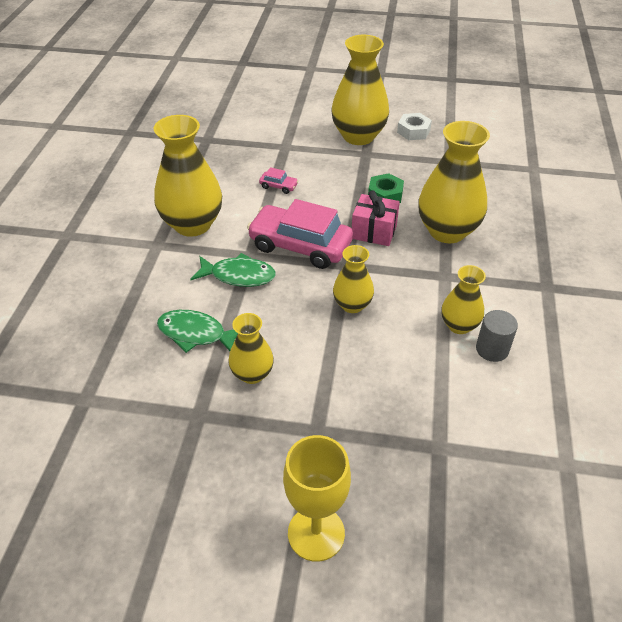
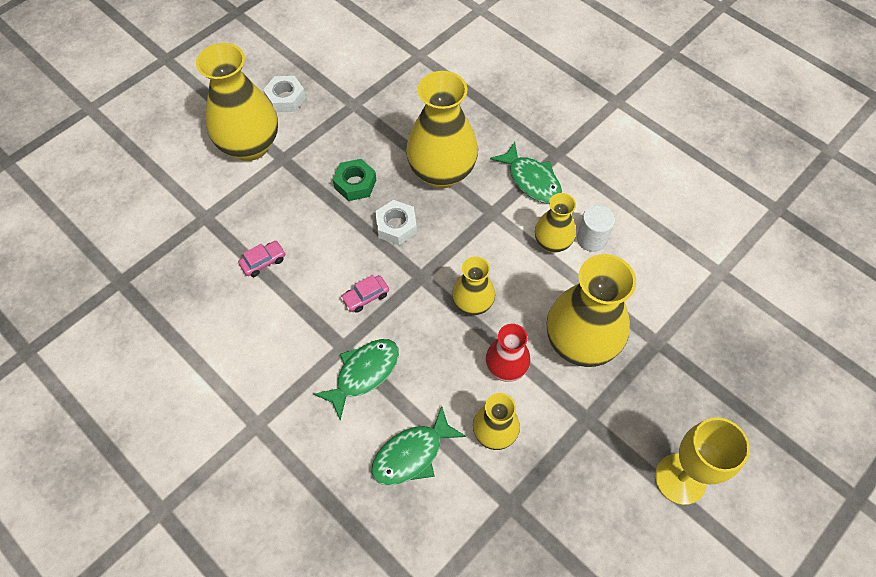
camera: 55 degrees left, 15 degrees up
(192, 224) = (253, 373): yellow vase -> yellow vase (580, 343)
(300, 246) = (366, 297): pink car -> pink car, size x0.41
(315, 352) = (506, 367): none -> red vase
(374, 231) = (396, 226): pink gift -> white nut
(492, 349) = (591, 239): grey cylinder -> white cylinder
(502, 284) = (531, 180): none -> green fish

